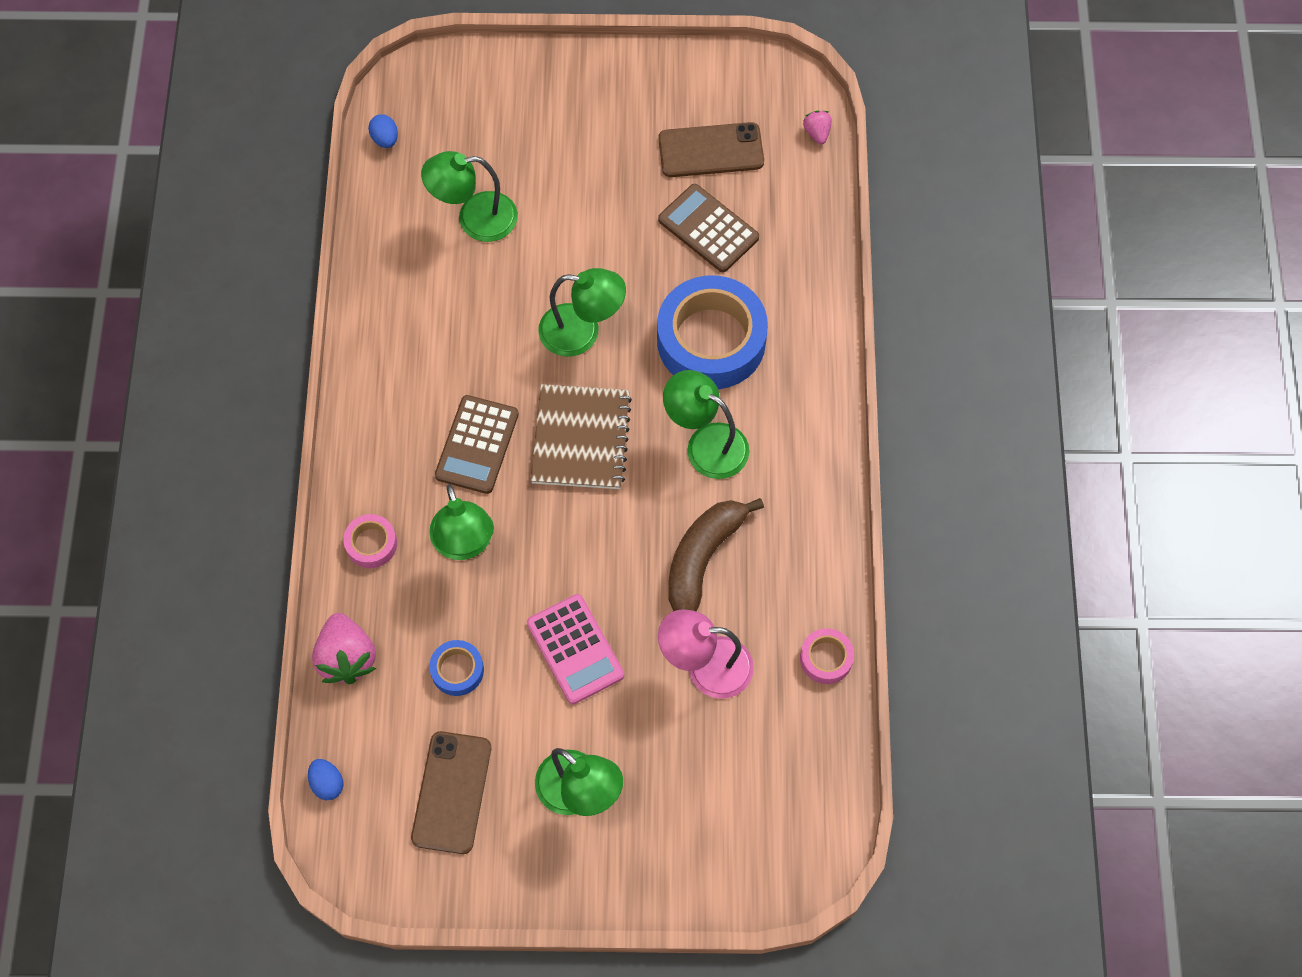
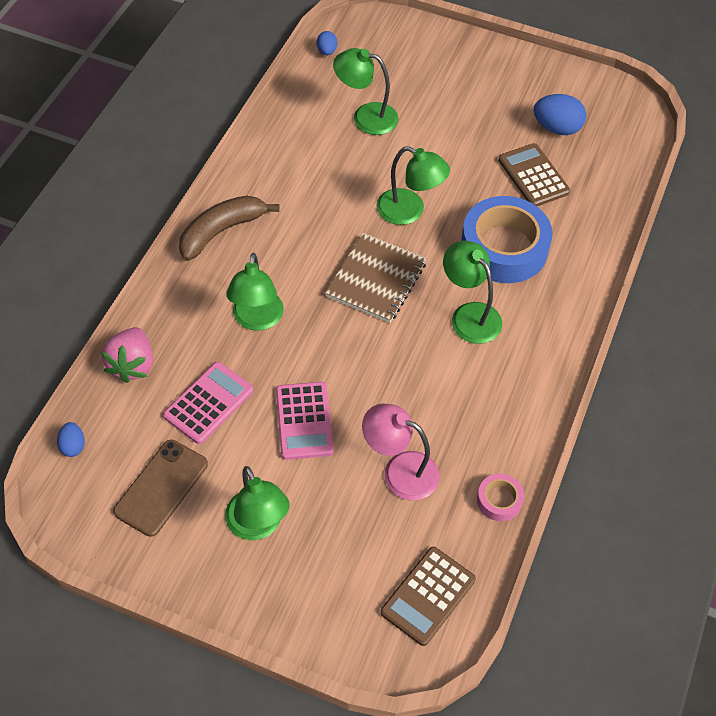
camera: 20 degrees right, 10 degrees down
(371, 544) = (189, 296): pink tape -> none
(457, 670) = (208, 403): blue tape -> pink calculator
(477, 445) = (298, 258): brown calculator -> brown calculator (428, 596)
(703, 558) = (432, 393): brown banana -> brown banana (221, 231)
(711, 151) = (557, 128): brown phone -> blue egg
(817, 133) = (641, 141): pink strawberry -> none

